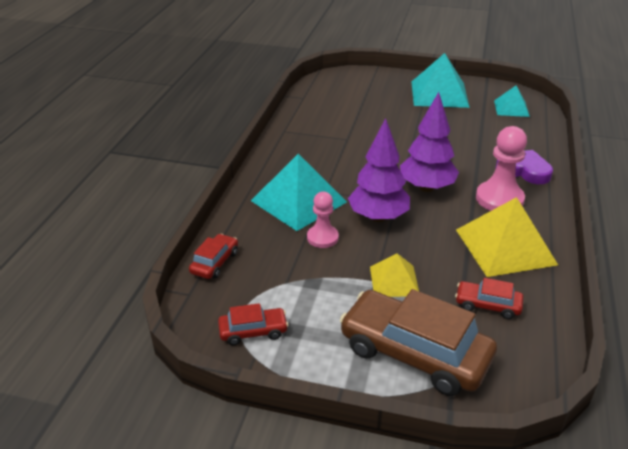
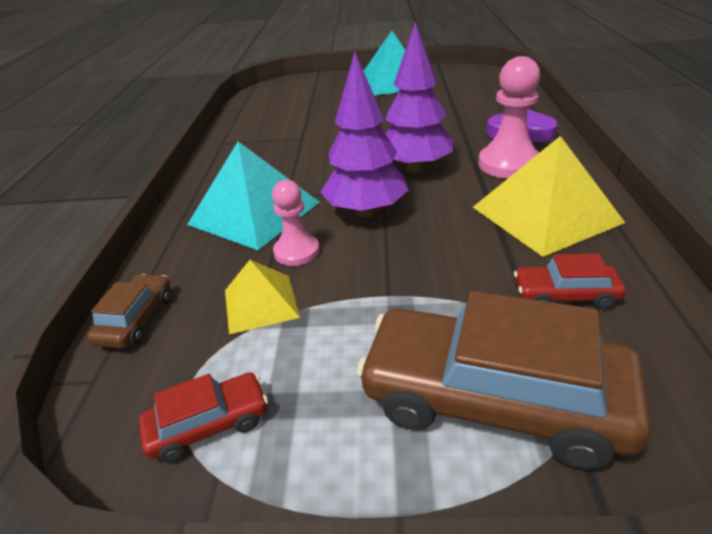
camera: 10 degrees left, 0 degrees up
(215, 262) = (137, 319): red car -> brown car
(394, 281) = (417, 289): yellow pyramid -> yellow pyramid (260, 303)
(511, 108) = (475, 82): turquoise pyramid -> none

